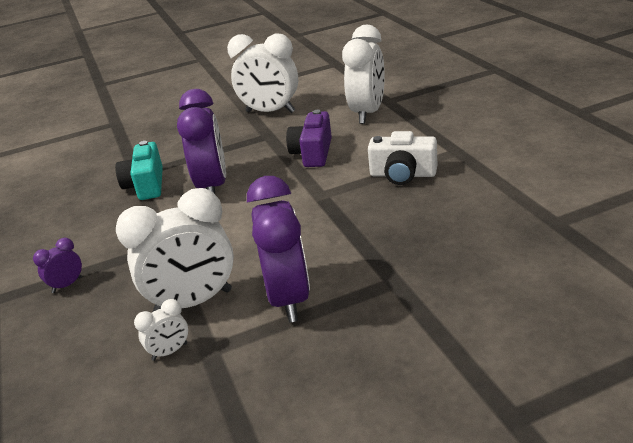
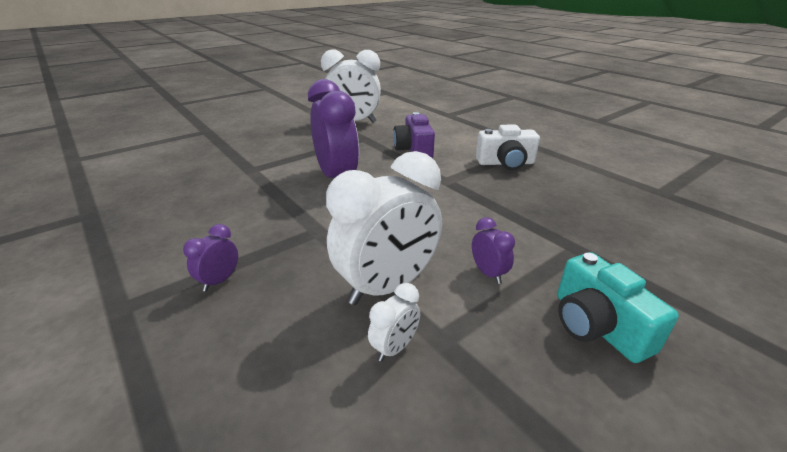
camera: 20 degrees left, 0 degrees up
(146, 185) = (266, 179): turquoise camera -> turquoise camera (597, 326)
(288, 298) = (488, 273): purple clock -> purple clock, size x0.44
(367, 113) = (438, 122): white clock -> none

